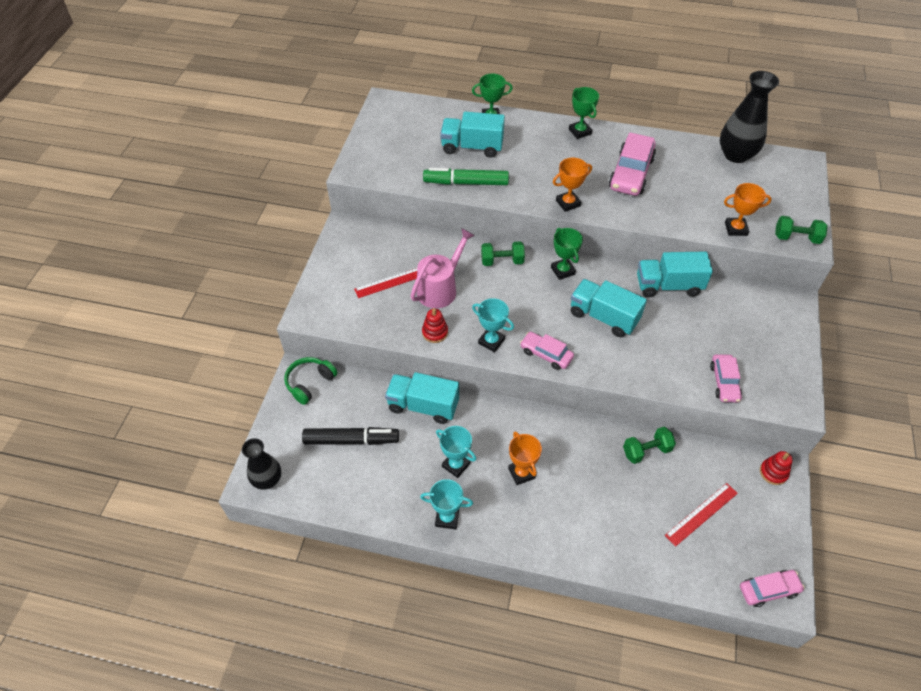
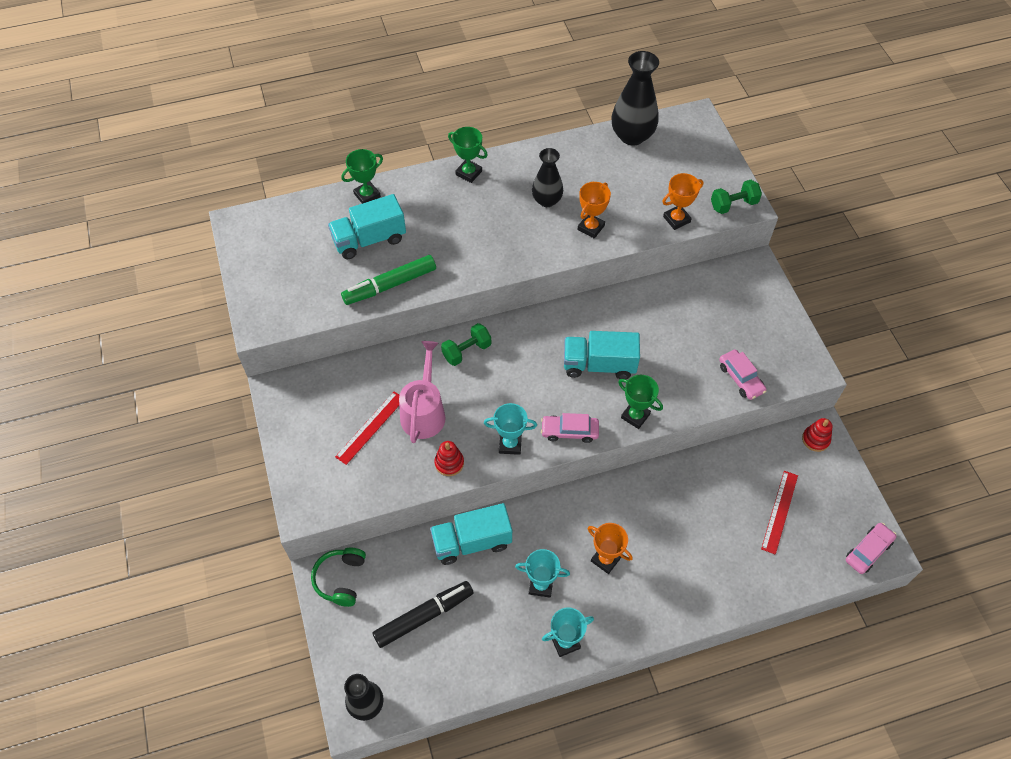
camera: 30 degrees left, 5 degrees up
(563, 271) = (532, 333): green trophy -> green trophy (635, 416)
(568, 203) = (506, 262): orange trophy -> orange trophy (591, 228)
(631, 173) = (547, 200): pink car -> black vase
(646, 451) = (701, 476): green dumbbell -> none
(668, 286) = (638, 302): turquoise truck -> none

